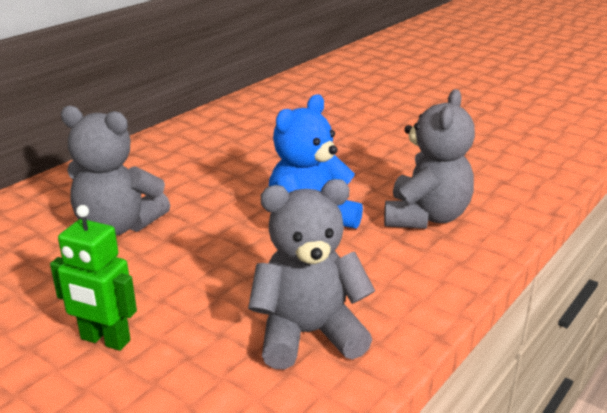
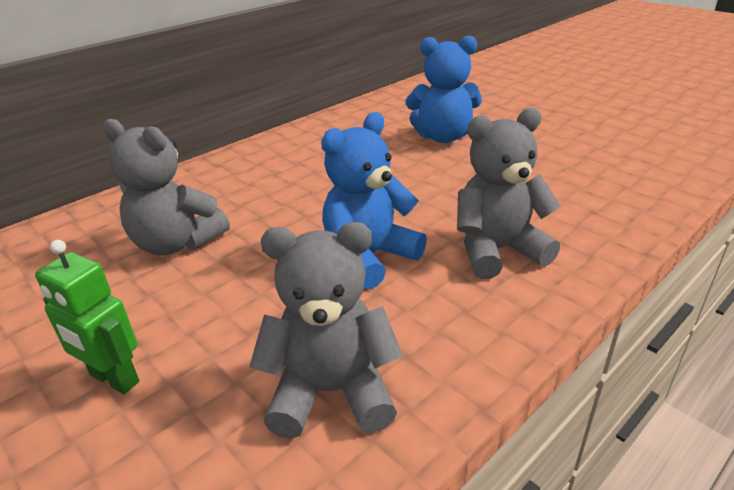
camera: 10 degrees right, 5 degrees up
(352, 120) = (443, 137): none -> blue teddy bear
(426, 217) = (497, 250): grey teddy bear -> grey teddy bear turned 135 degrees counterclockwise

